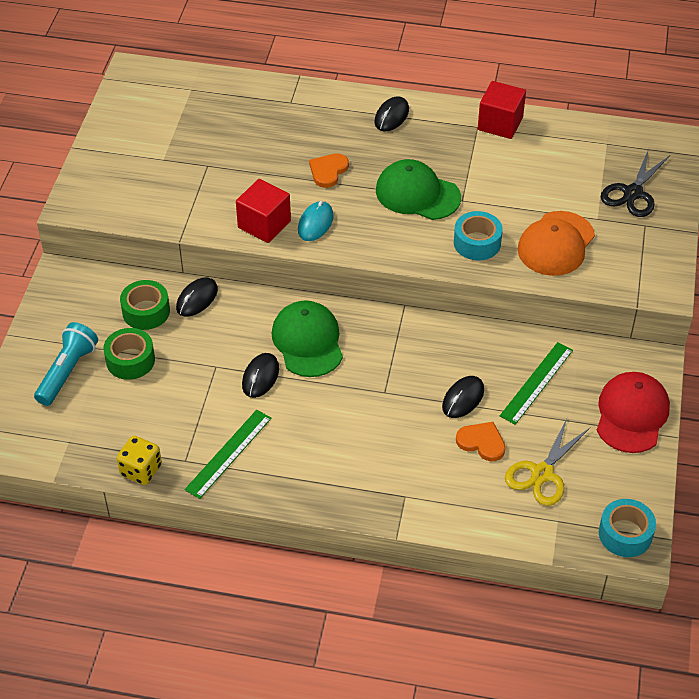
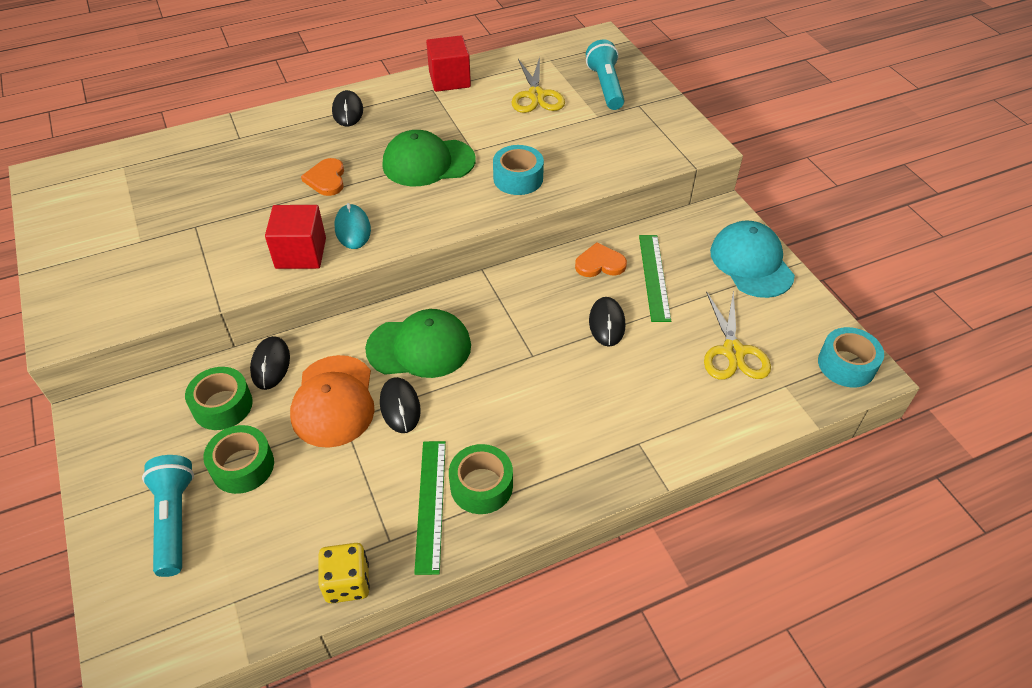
camera: 35 degrees left, 0 degrees up
(271, 461) = (481, 486): none -> green tape
(308, 341) = (419, 347): green cap -> green cap turned 135 degrees clockwise
(482, 442) = (658, 353): orange heart -> orange heart (600, 263)
(556, 244) = (584, 149): orange cap -> orange cap (333, 401)
(561, 173) = (536, 95): none -> yellow scissors
(631, 414) = (751, 263): red cap -> turquoise cap
(632, 193) = (606, 86): black scissors -> turquoise flashlight

